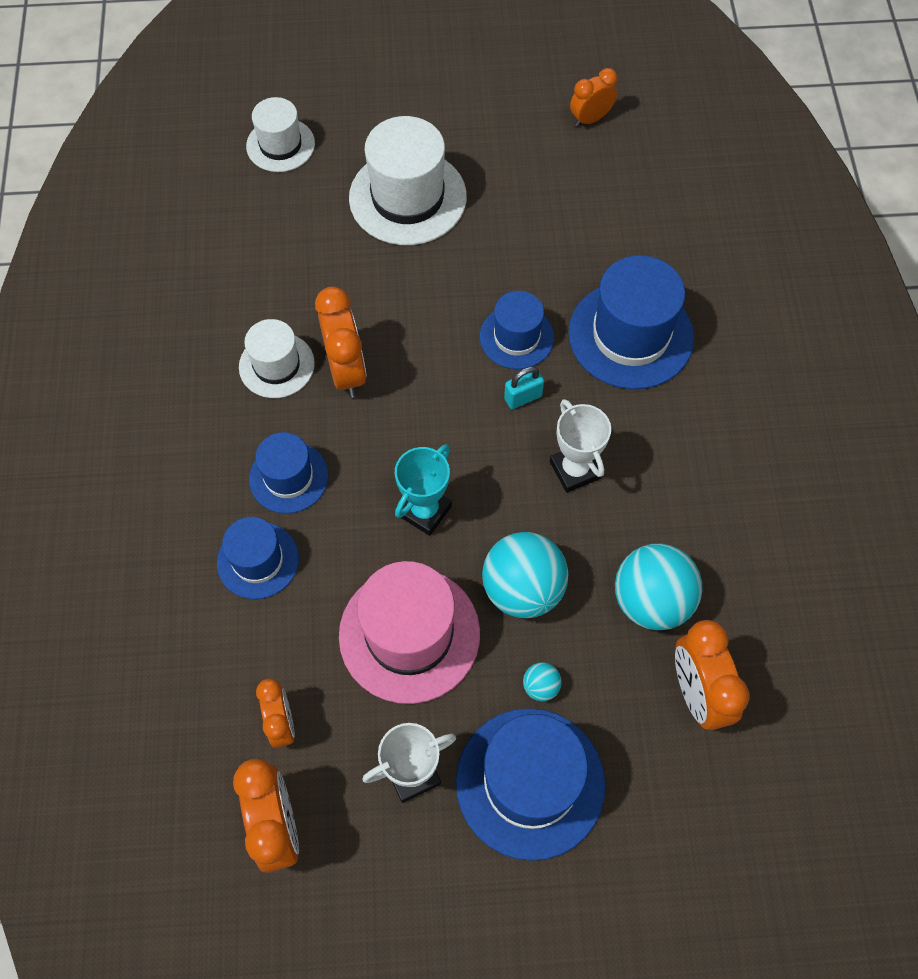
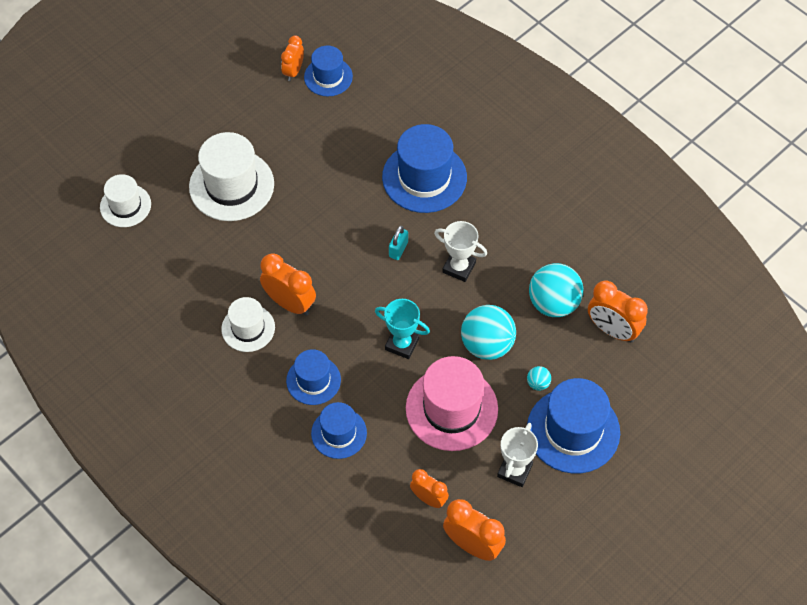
camera: 40 degrees left, 5 degrees down
(424, 511) = (402, 344): turquoise trophy -> turquoise trophy turned 60 degrees counterclockwise
(516, 337) = (365, 220): blue hat -> blue hat (328, 77)

